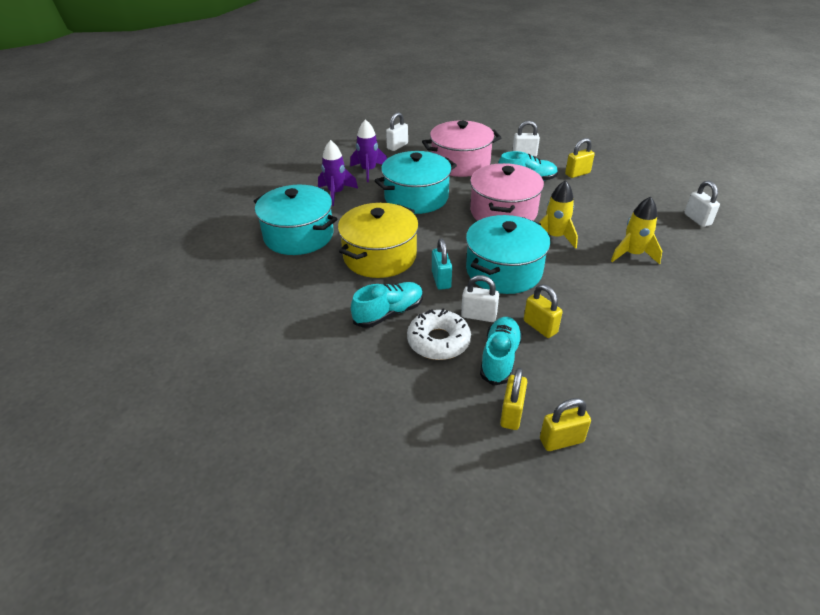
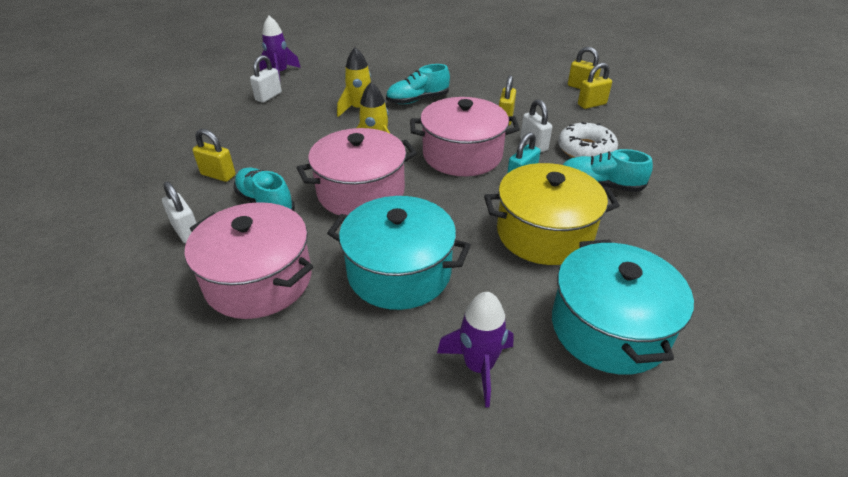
camera: 130 degrees left, 0 degrees up
(368, 171) = (373, 375): purple rocket -> purple rocket (280, 73)
(397, 146) = (244, 397): white padlock -> none
(500, 358) = (558, 122): turquoise shoe -> turquoise shoe (417, 100)
(504, 271) = (462, 155): turquoise pot -> pink pot

